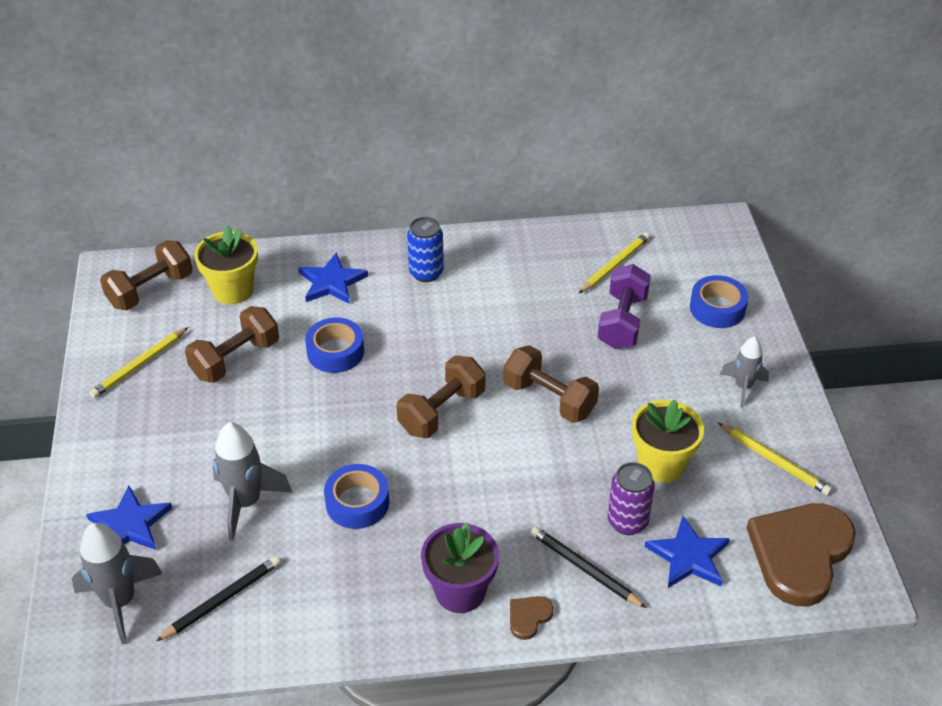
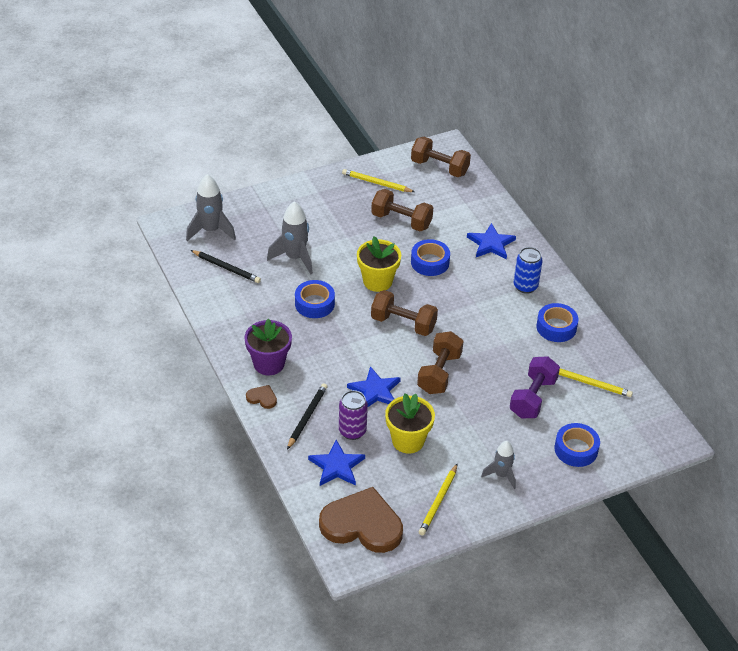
camera: 70 degrees right, 0 degrees up
(130, 524) = (261, 217): blue star -> blue star (375, 391)
(233, 290) = (459, 202): yellow flower pot -> yellow flower pot (377, 281)
(510, 266) = (556, 327): none -> blue tape
(622, 321) = (533, 398): purple dumbbell -> purple dumbbell turned 60 degrees counterclockwise

